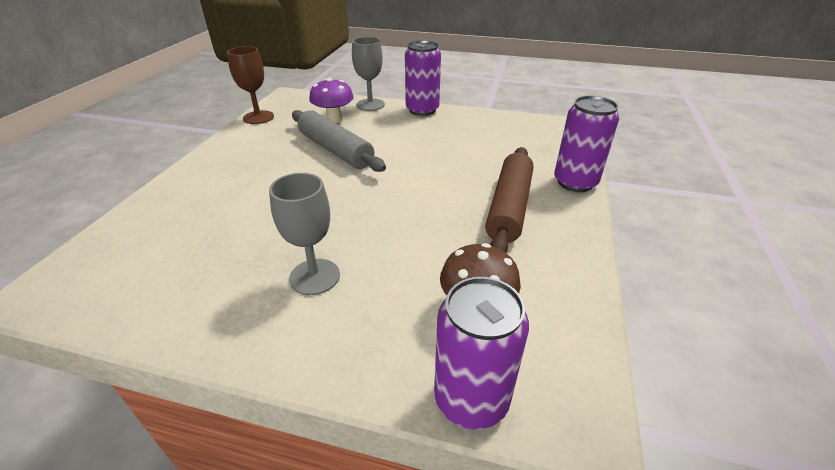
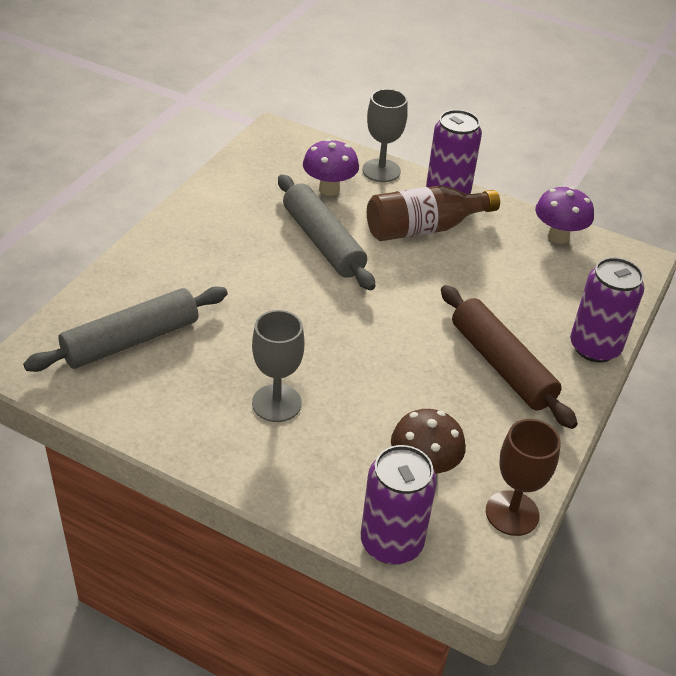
camera: 10 degrees right, 5 degrees up
(163, 248) = (131, 340): none -> grey rolling pin
(258, 117) = (234, 167): brown goblet -> brown goblet (512, 513)
(412, 131) = (424, 229): none -> brown bottle
(509, 207) = (502, 365): brown rolling pin -> brown rolling pin turned 60 degrees counterclockwise
(510, 122) = (558, 237): none -> purple mushroom

